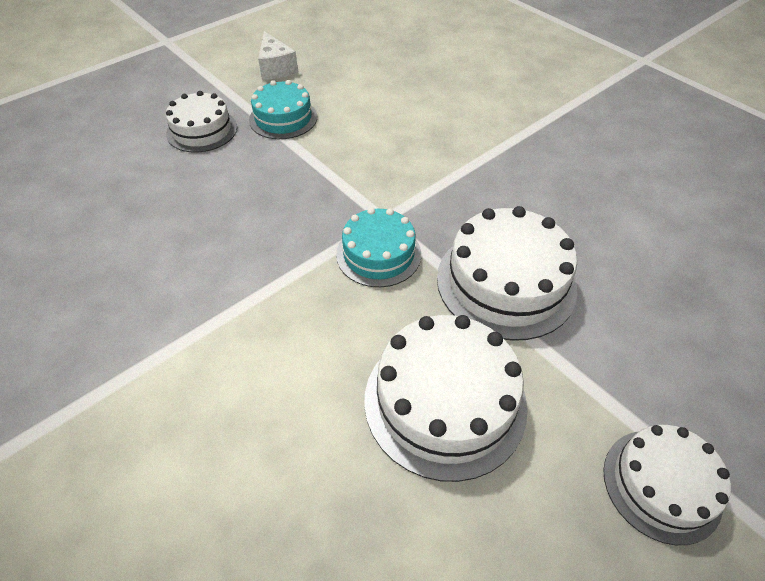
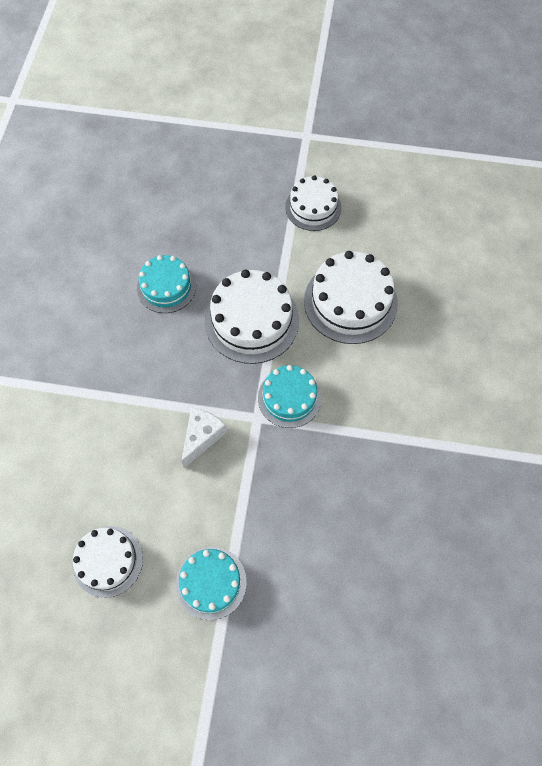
camera: 130 degrees left, 15 degrees up
(202, 130) = (279, 633): white cake -> white cake (108, 561)
(276, 68) = (143, 666): white cheese -> white cheese (202, 437)
(616, 238) = (166, 287): none -> turquoise cake

